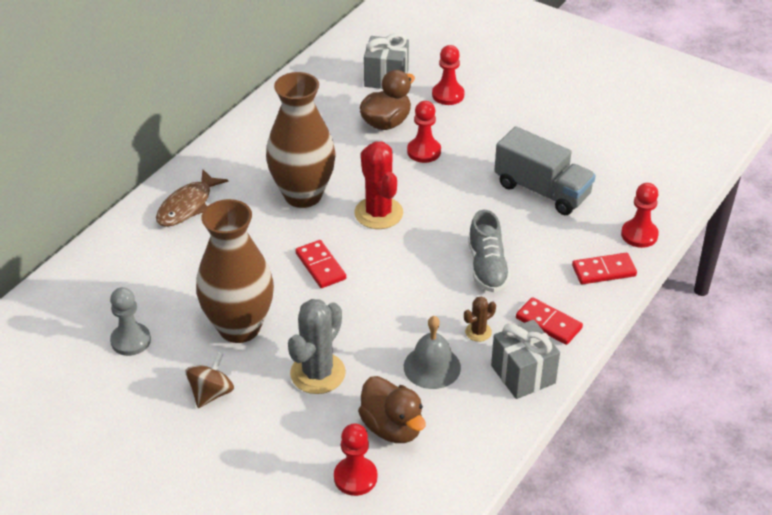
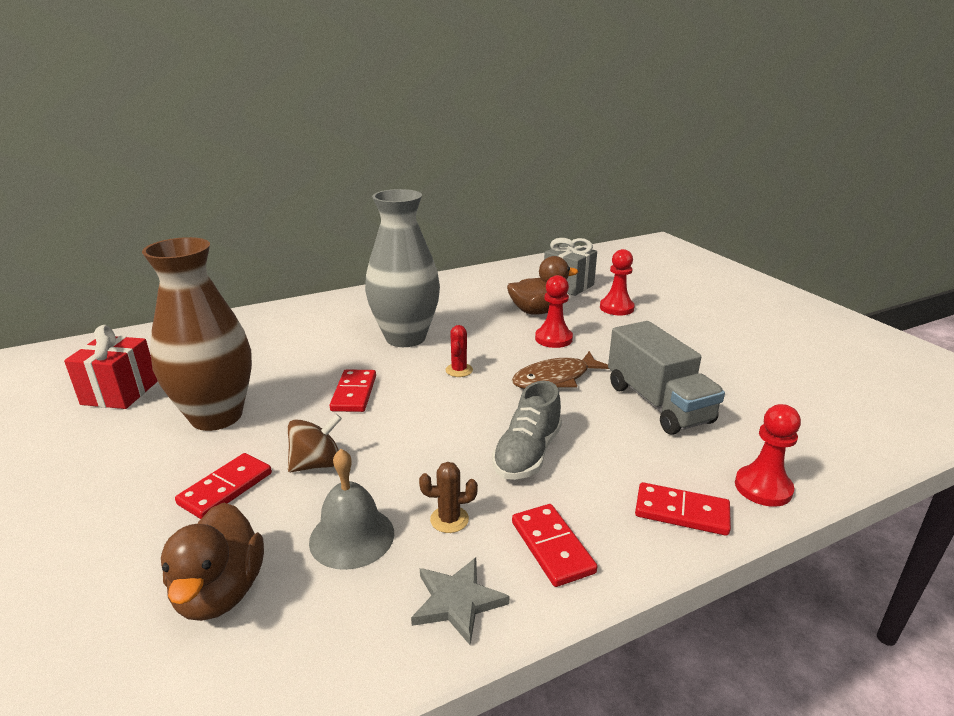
camera: 30 degrees right, 15 degrees down
(131, 340) = (120, 393): grey pawn -> red gift
(187, 206) = (304, 318): brown fish -> brown fish (555, 378)
(211, 393) = (108, 463): brown spinning top -> brown spinning top (317, 464)
(303, 195) = (405, 338): brown vase -> grey vase
(318, 373) = (225, 488): grey cactus -> red domino
(355, 477) = (97, 639): red pawn -> none
(378, 213) = (459, 370): red cactus -> red cactus, size x0.49
(523, 374) = (457, 601): grey gift -> grey star

